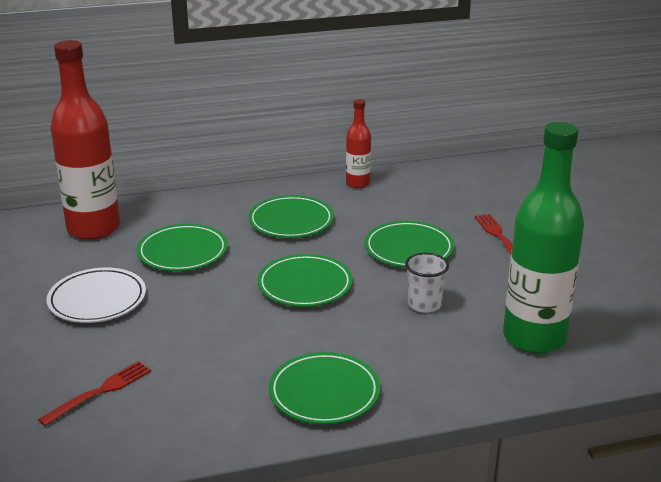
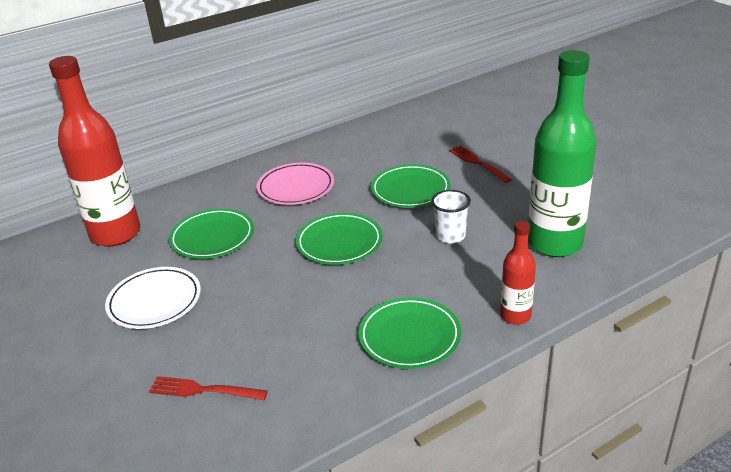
camera: 15 degrees left, 5 degrees up
(100, 392) = (203, 390): red fork -> red fork turned 105 degrees counterclockwise
(291, 221) = (296, 187): green plate -> pink plate
(357, 183) = (335, 142): red bottle -> red bottle (515, 316)

